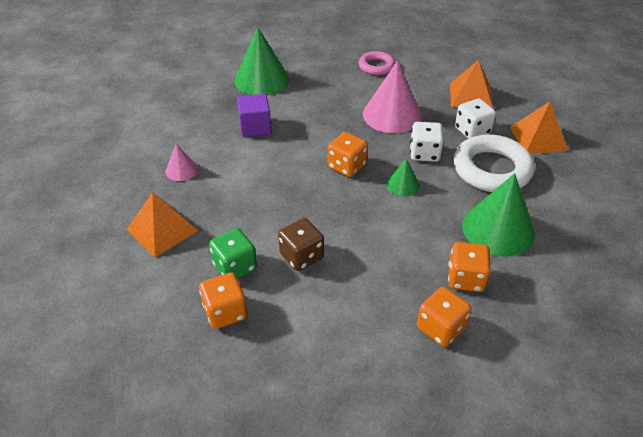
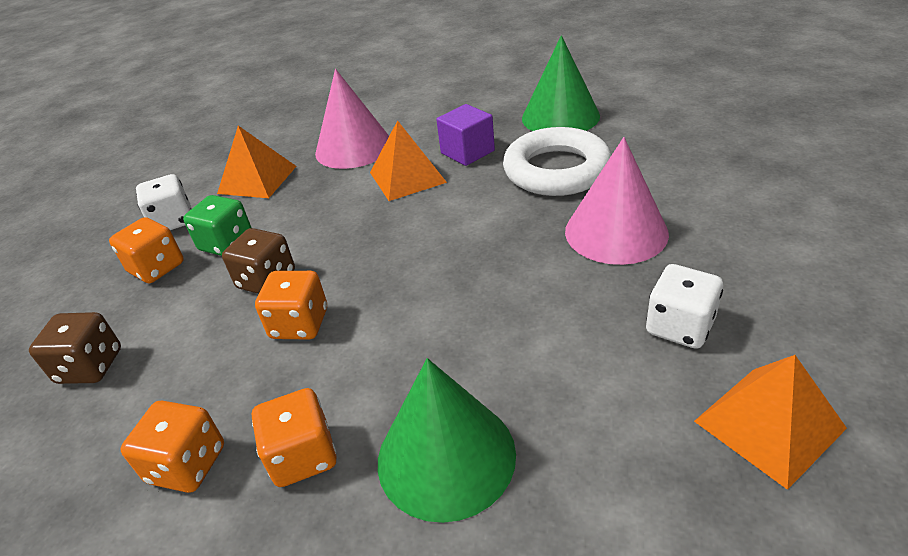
camera: 65 degrees right, 5 degrees down
(181, 170) = (353, 148): pink cone -> pink cone, size x2.01
(313, 367) = (90, 366): none -> brown dice
(346, 166) = (459, 243): orange dice -> orange dice (299, 324)
(376, 66) = (713, 173): pink ring -> none
(402, 185) = (466, 306): green cone -> none
(424, 153) = (560, 298): white dice -> white dice (173, 221)
(471, 96) = (777, 288): orange pyramid -> orange pyramid (407, 177)
(491, 169) = (599, 390): white ring -> white ring (556, 170)

